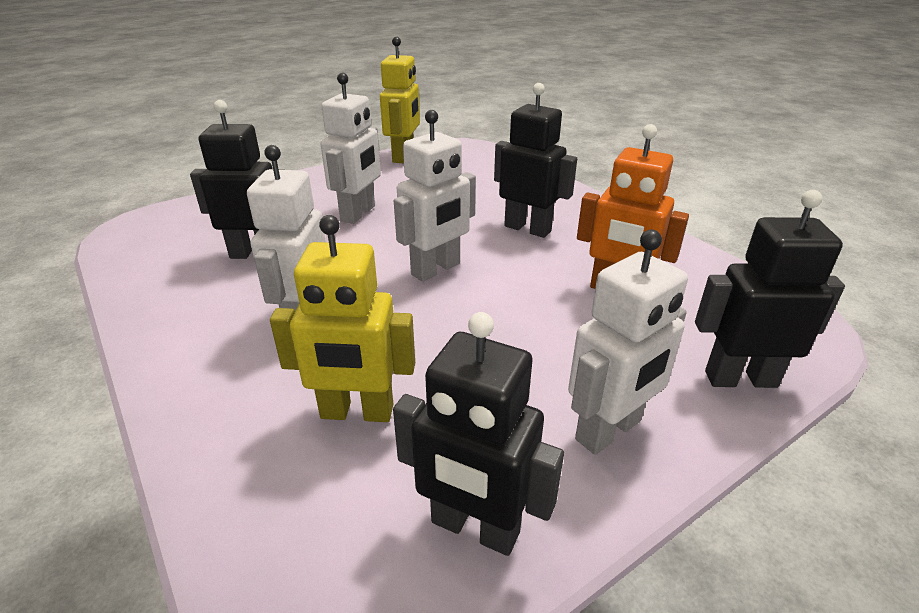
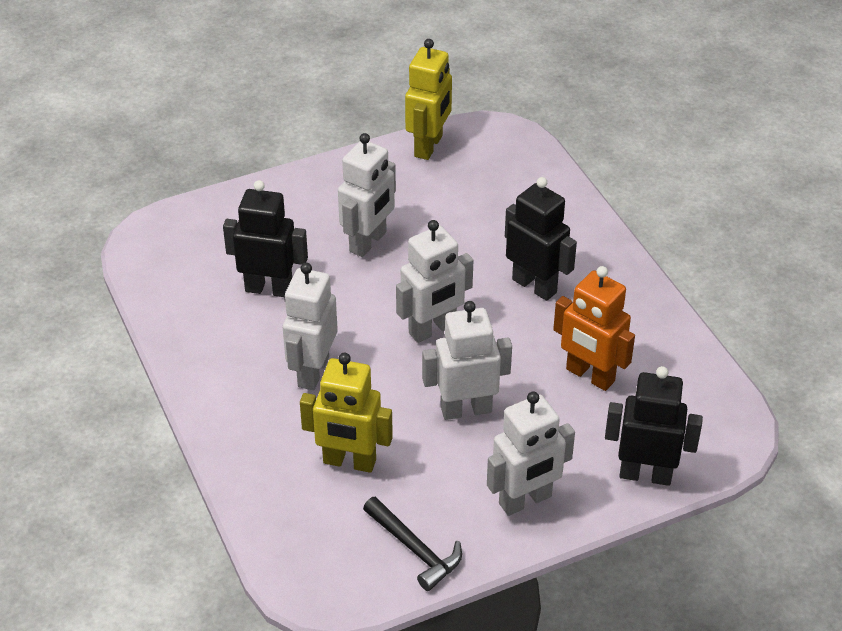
camera: 10 degrees right, 10 degrees up
(474, 528) = (415, 549): black robot -> black hammer
(494, 336) = (466, 409): none -> white robot

